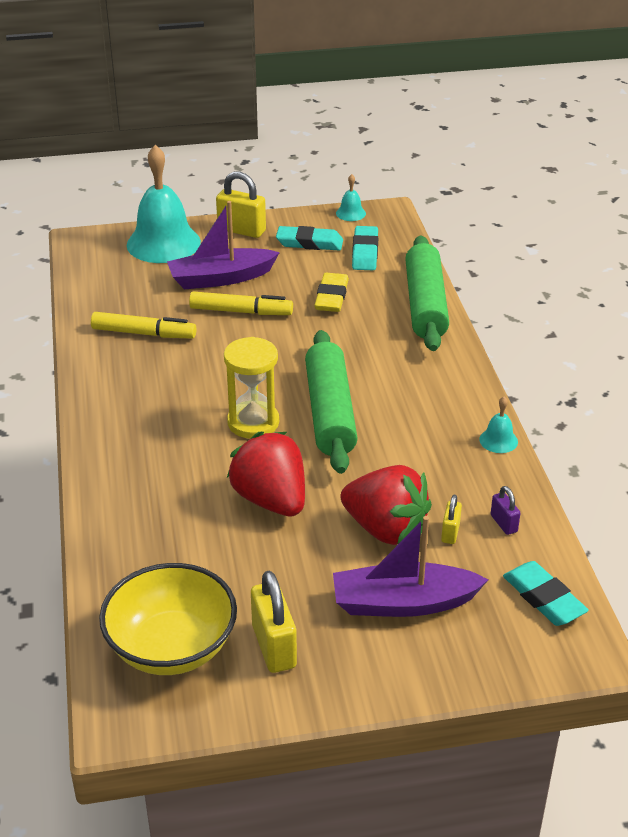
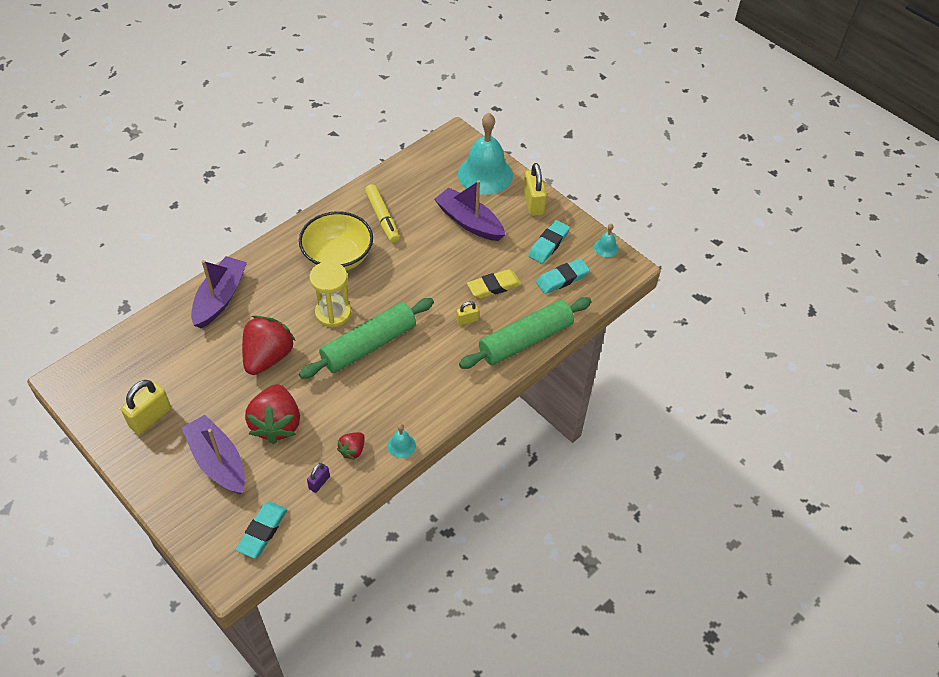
camera: 55 degrees right, 15 degrees up
(128, 509) = (220, 298): none -> purple boat
(172, 647) = (126, 374): yellow bowl -> yellow bowl (338, 257)
(241, 311) = (441, 250): yellow marker -> none
(309, 243) = (548, 244): turquoise eraser -> turquoise eraser turned 60 degrees clockwise
(450, 532) = (293, 458): yellow padlock -> yellow padlock (467, 320)
(476, 480) = (352, 450): none -> red strawberry

